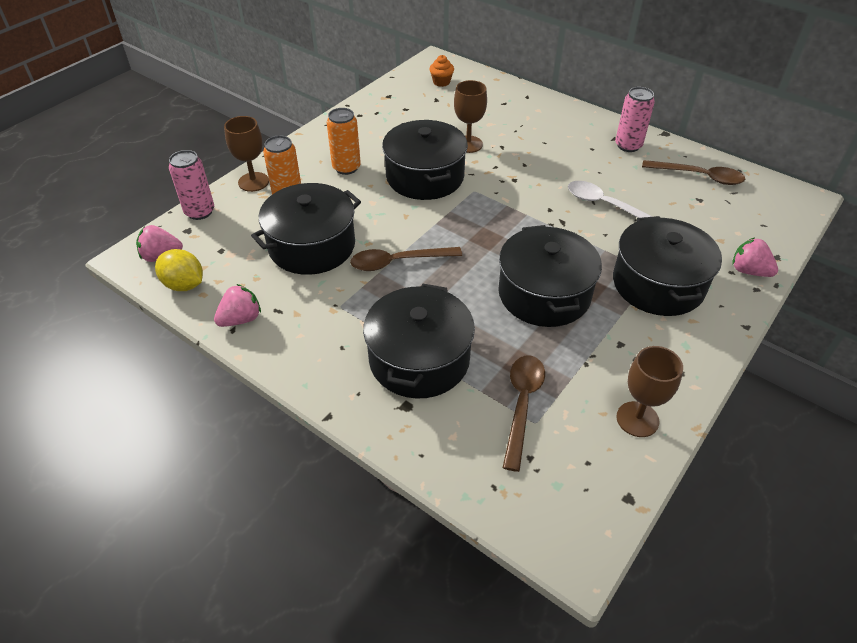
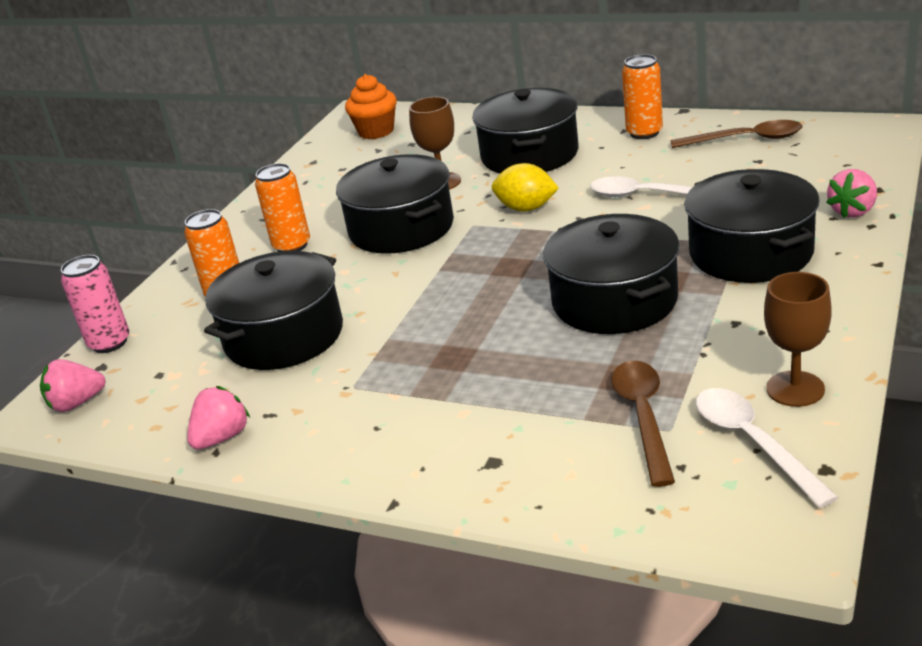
camera: 10 degrees left, 15 degrees down
(184, 285) = (124, 424): yellow lemon -> yellow lemon (526, 208)
(253, 182) = (171, 293): brown goblet -> none
(398, 262) = (409, 321): brown spoon -> none
(419, 359) = (486, 410): black pot -> black pot (530, 155)
(441, 82) = (376, 131): orange cupcake -> orange cupcake, size x1.55
(588, 456) = (753, 442): none -> white spoon
(628, 145) = (644, 133): pink can -> orange can
(749, 271) = (853, 211): pink strawberry -> pink strawberry turned 75 degrees counterclockwise

